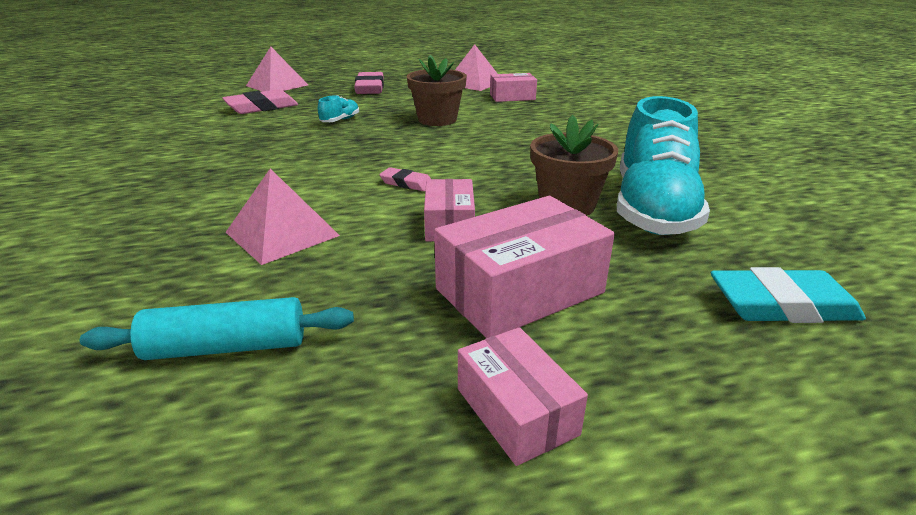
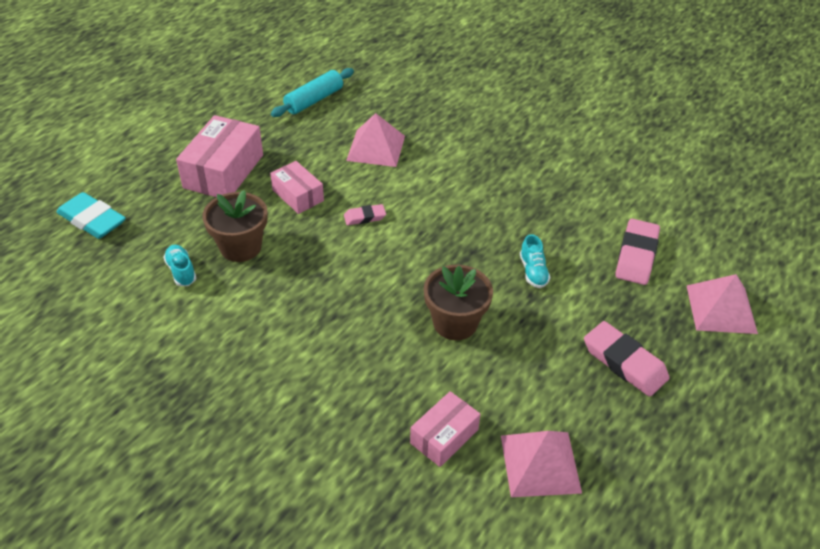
camera: 140 degrees right, 15 degrees up
(516, 411) = (190, 127): pink box -> none
(652, 209) = (181, 271): turquoise shoe -> turquoise shoe, size x0.40
(781, 305) = (92, 220): turquoise eraser -> turquoise eraser turned 75 degrees clockwise

